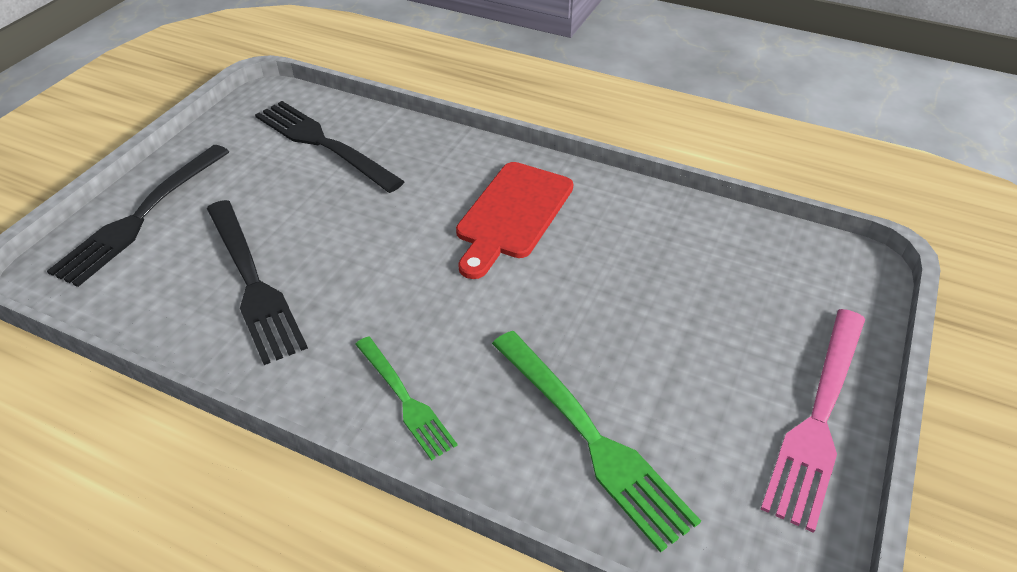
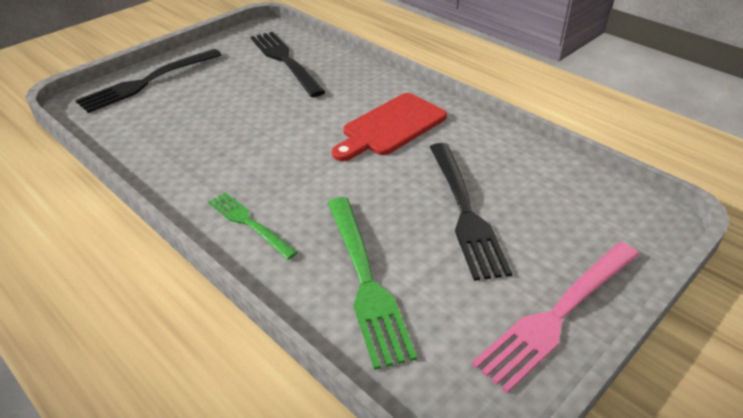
camera: 20 degrees right, 5 degrees down
(253, 283) = (192, 132): black fork -> black fork (465, 212)
(405, 400) = (248, 223): green fork -> green fork turned 150 degrees clockwise

